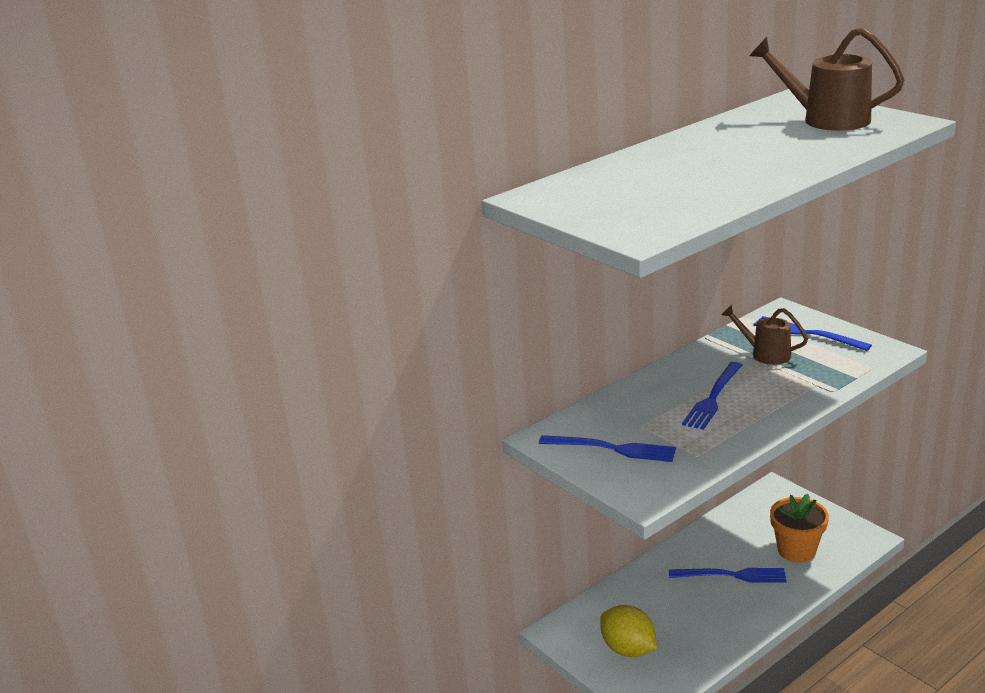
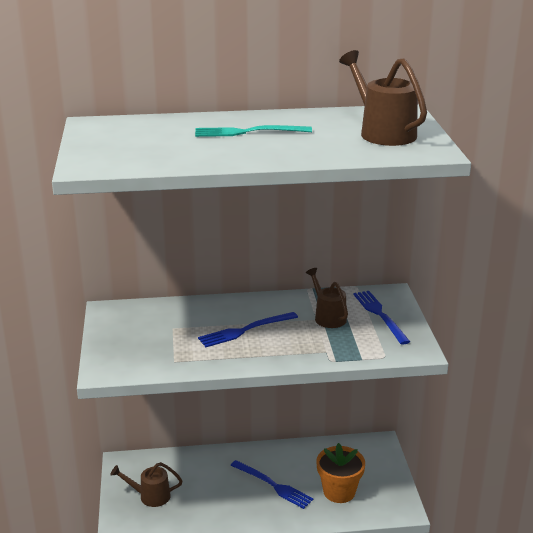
camera: 30 degrees right, 0 degrees up
(612, 449) = (134, 334): blue fork -> none
(628, 649) = (150, 496): yellow lemon -> brown watering can
(709, 156) = (248, 132): none -> turquoise fork

